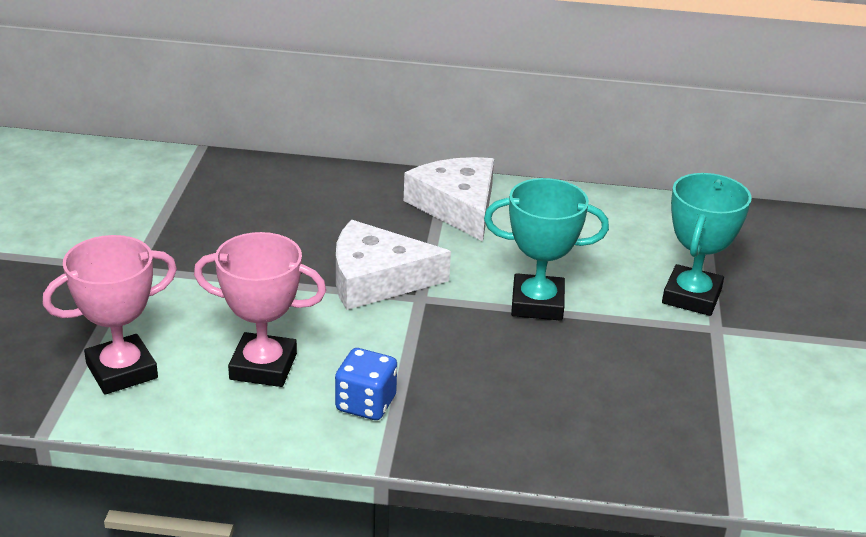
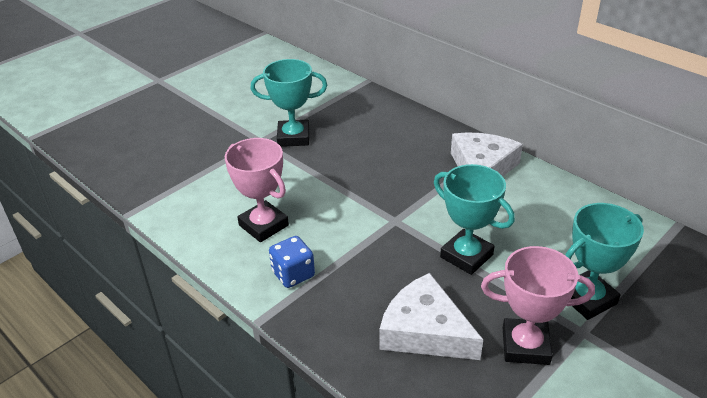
camera: 40 degrees right, 5 degrees up
(121, 371) = (194, 196): pink trophy -> pink trophy (525, 346)
(179, 248) = (293, 137): none -> turquoise trophy
(377, 279) = (381, 197): white cheese -> white cheese (425, 331)

